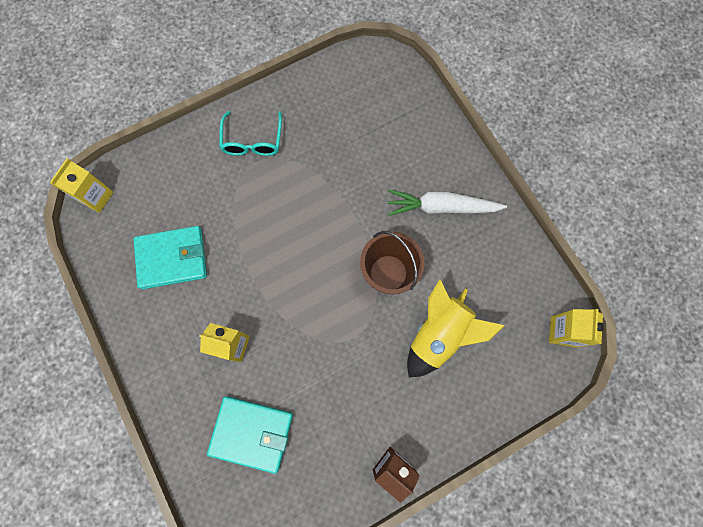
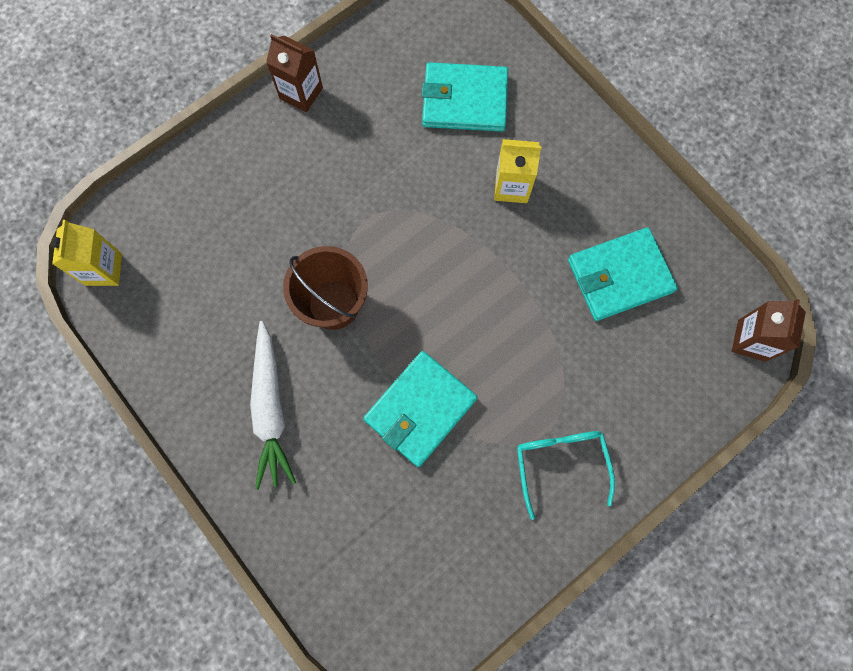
camera: 170 degrees right, 0 degrees up
(96, 197) = (751, 340): yellow carton -> brown carton
(338, 189) = (420, 409): none -> turquoise wallet
(439, 335) = (260, 240): yellow rocket -> none
(441, 207) = (270, 409): white carrot -> white carrot turned 90 degrees clockwise

